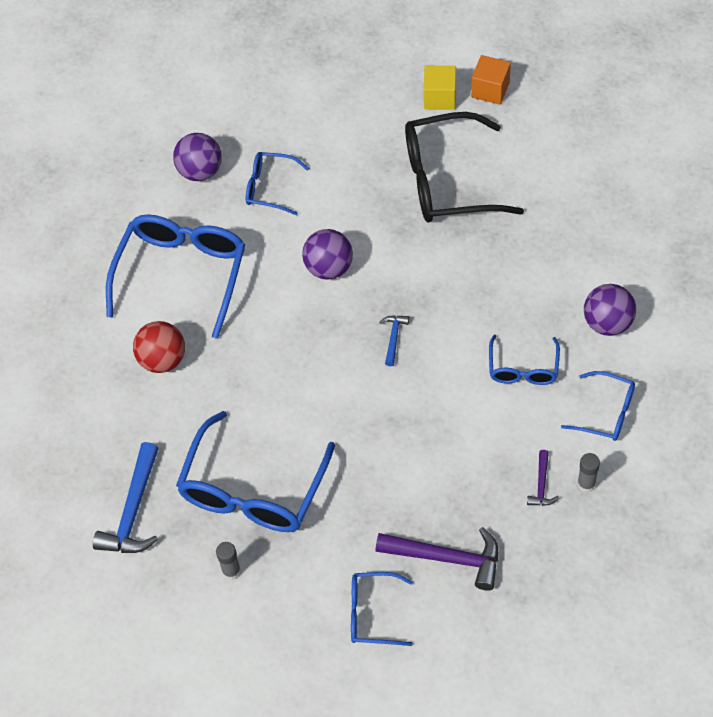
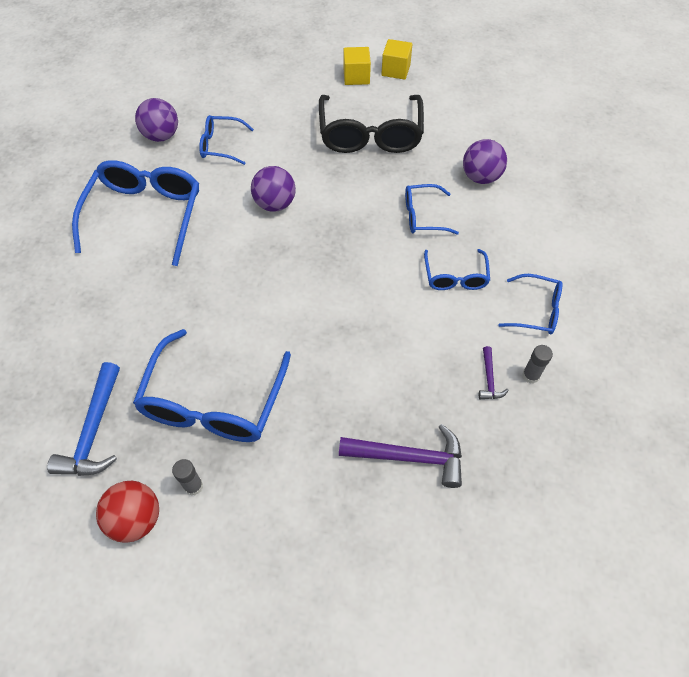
camera: 10 degrees left, 0 degrees up
(162, 360) = (126, 287): red ball -> red ball (136, 519)
(373, 613) = (341, 521): blue glasses -> blue glasses (423, 216)
(393, 338) = (337, 257): blue hammer -> none
(448, 181) = (370, 134): black glasses -> black glasses turned 75 degrees counterclockwise
(490, 90) = (396, 70): orange cube -> yellow cube
(607, 323) = (522, 236): purple ball -> purple ball (480, 177)

